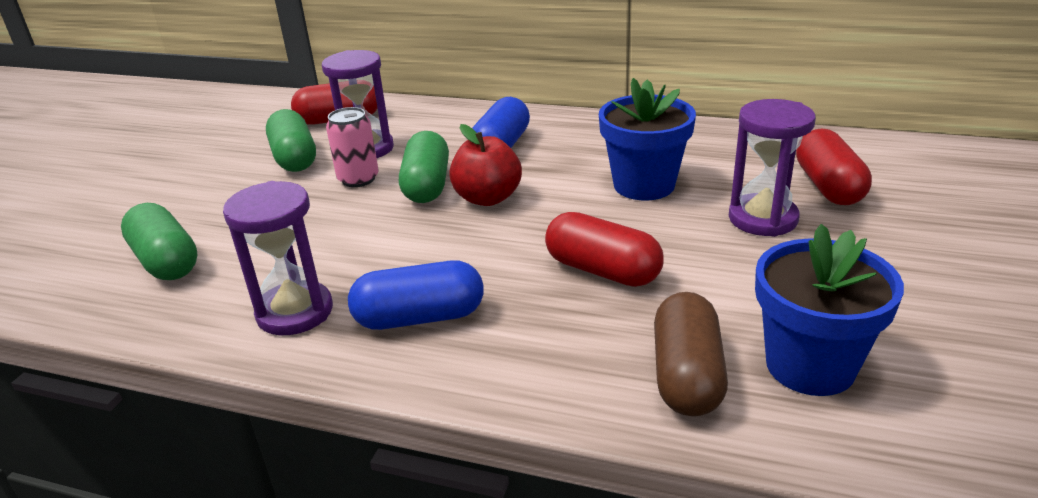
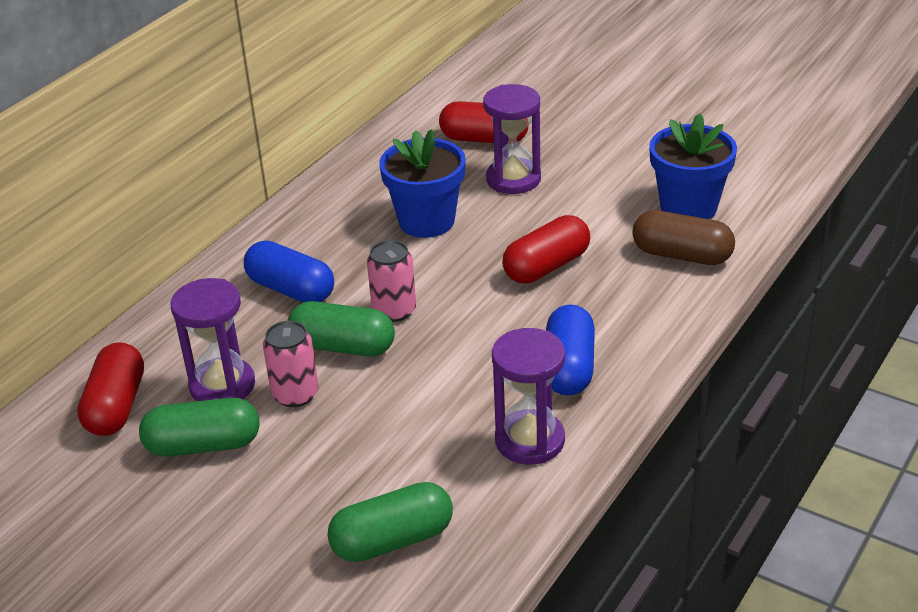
camera: 75 degrees left, 5 degrees up
(487, 198) = (394, 311): red apple -> pink can

